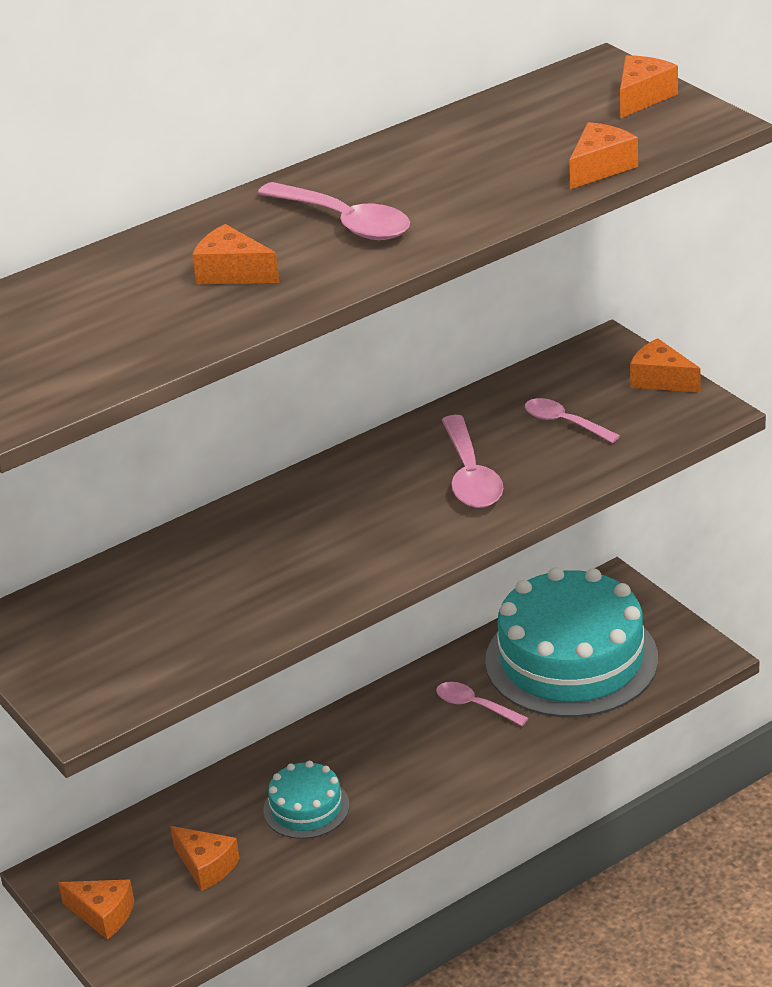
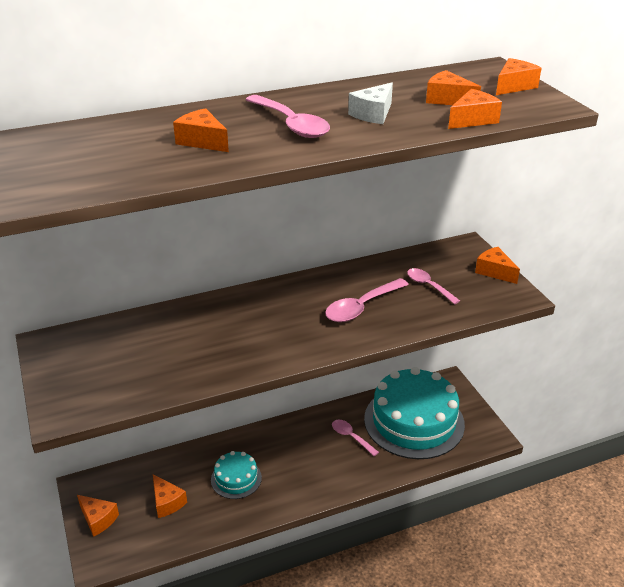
camera: 10 degrees right, 0 degrees up
(455, 183) = (373, 114): none -> white cheese
(470, 476) = (361, 307): pink spoon -> pink spoon turned 45 degrees clockwise
(553, 139) = (447, 99): none -> orange cheese

